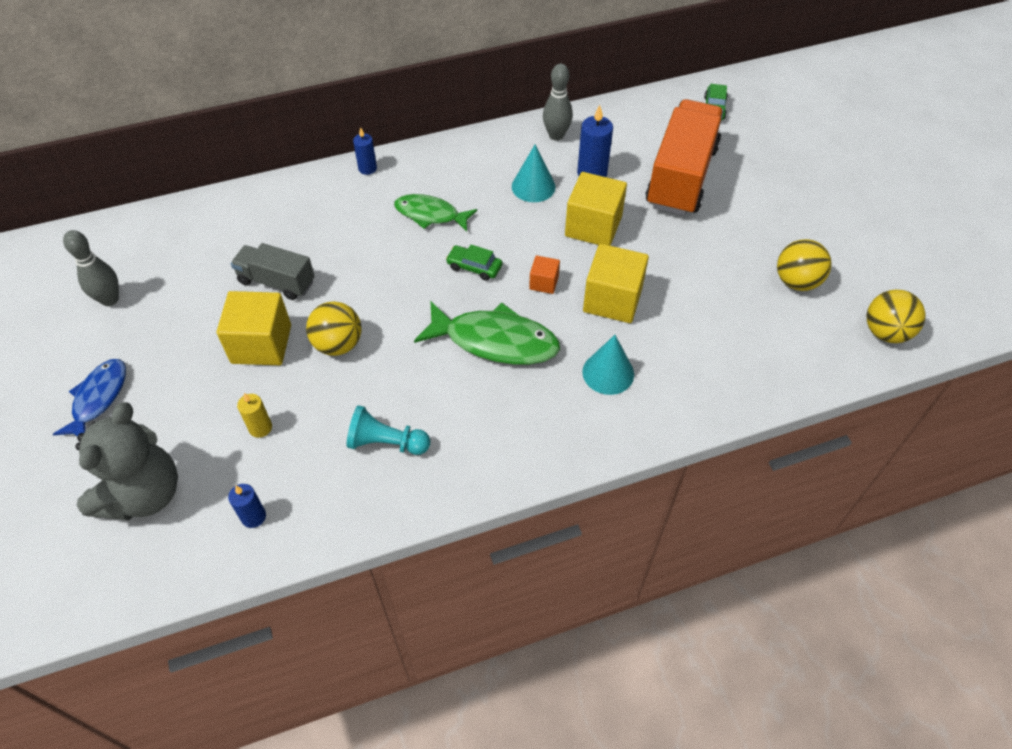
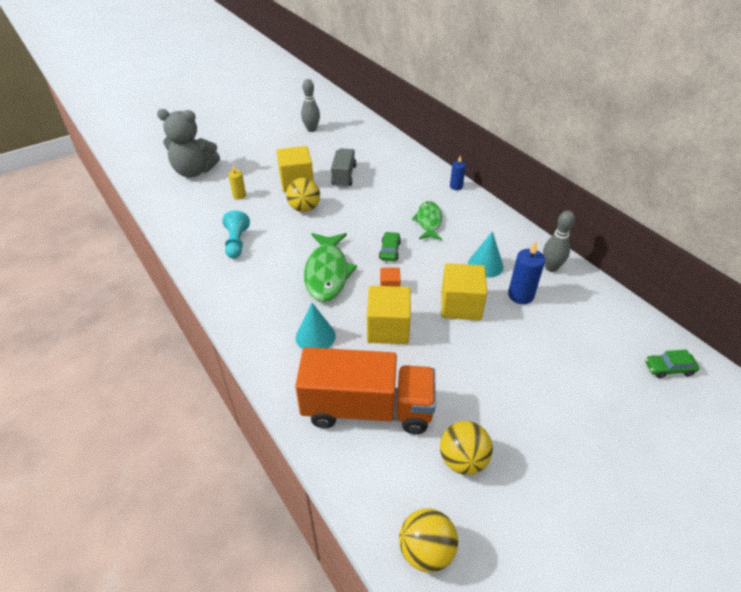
camera: 75 degrees right, 10 degrees down
(98, 398) = (248, 144): blue fish -> none
(253, 517) = (183, 207): blue candle -> none
(681, 177) = (553, 354): orange truck -> orange truck (367, 408)

